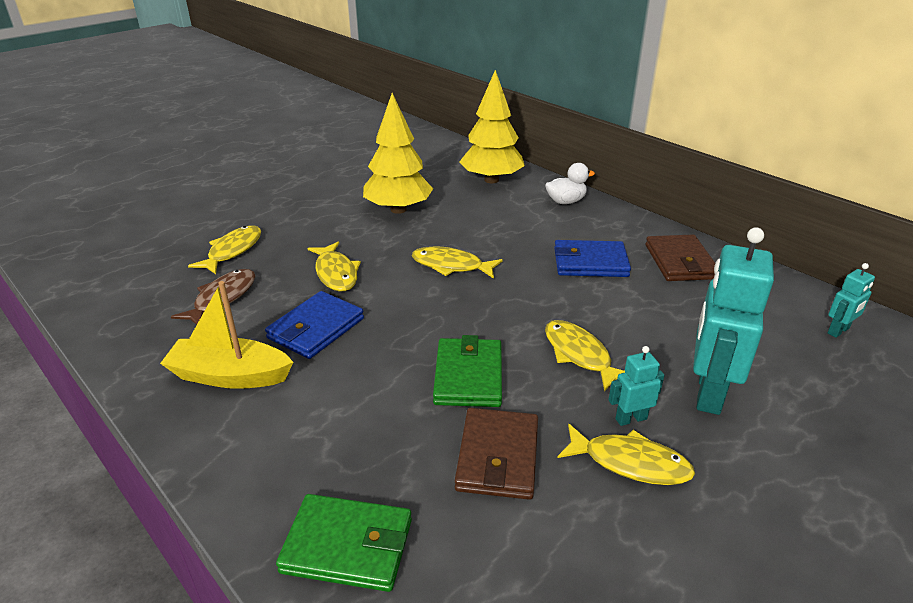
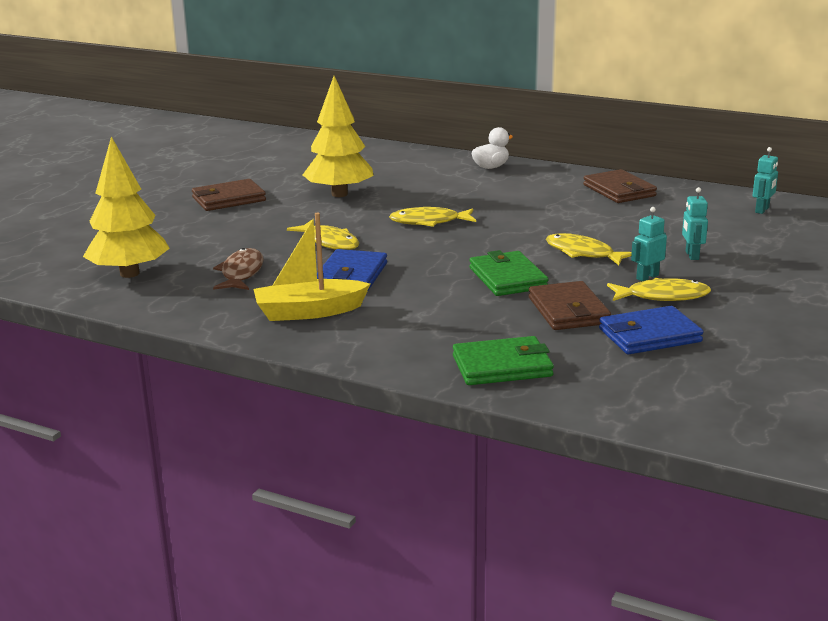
camera: 20 degrees left, 10 degrees down
(232, 251) = (209, 244): yellow fish -> none
(299, 196) = (228, 199): none -> brown wallet
(491, 180) = (407, 162): yellow tree -> yellow tree (129, 273)
(590, 263) = (546, 202): blue wallet -> blue wallet (649, 335)
(708, 392) = (691, 255): turquoise robot -> turquoise robot, size x0.48

